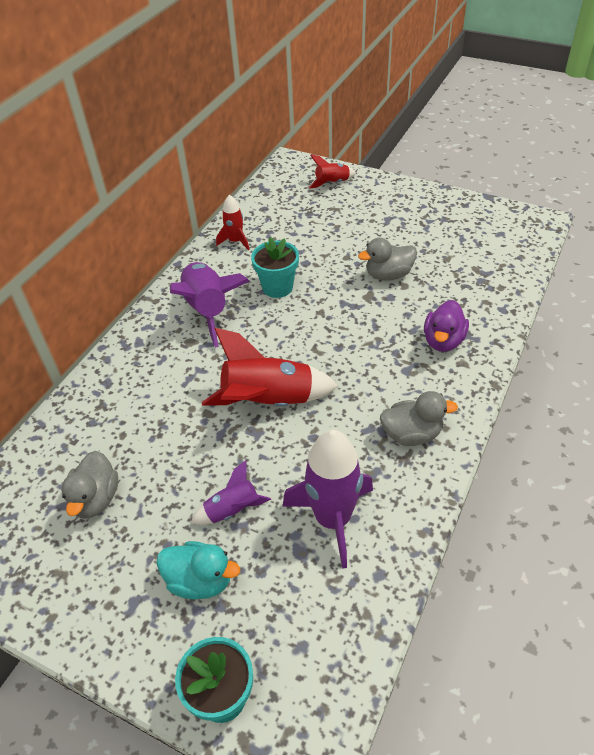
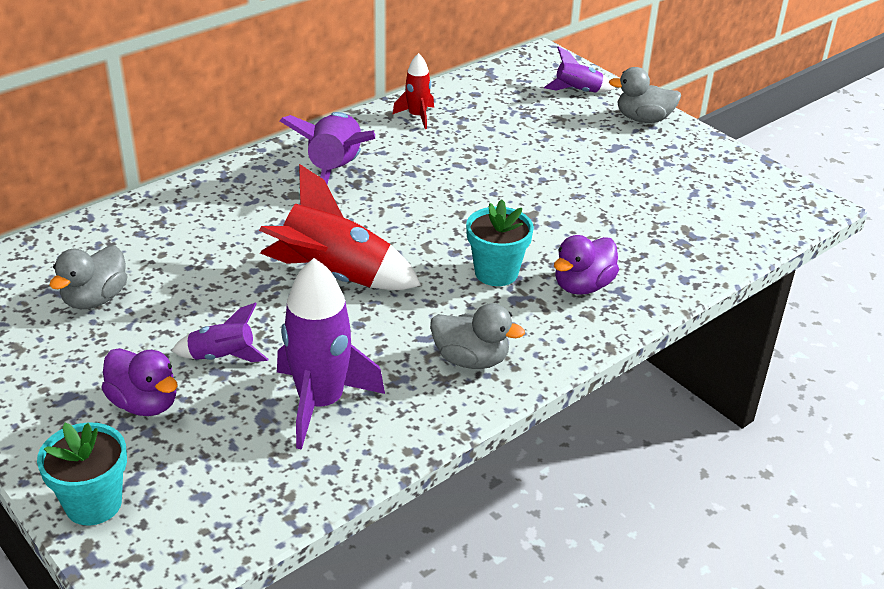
camera: 20 degrees right, 10 degrees down
(200, 581) = (144, 403): turquoise duck -> purple duck
(277, 287) = (430, 174): turquoise flower pot -> turquoise flower pot (496, 272)
(332, 183) = (578, 91): red rocket -> purple rocket
(388, 275) = (570, 201): grey duck -> grey duck (643, 119)

